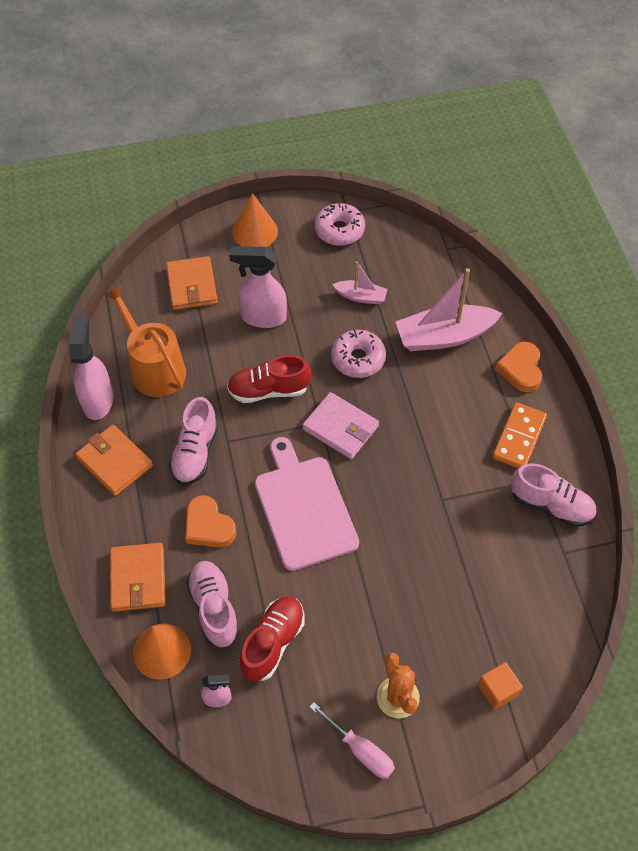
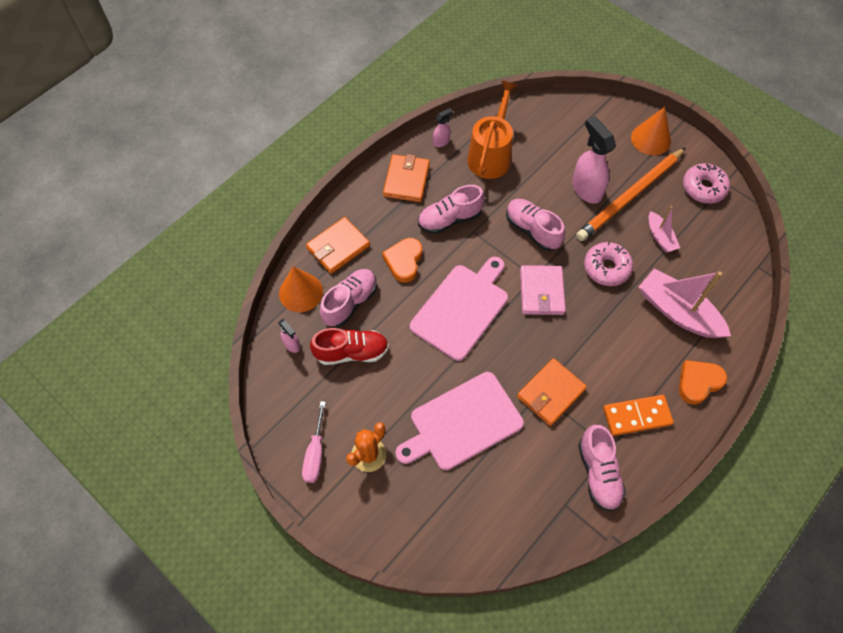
camera: 55 degrees right, 5 degrees up
(98, 400) = (441, 141): pink spray bottle -> pink spray bottle, size x0.50
(192, 286) = (572, 133): orange wallet -> orange wallet (550, 393)
(268, 390) = (532, 230): red shoe -> pink shoe
(300, 289) = (630, 196): none -> orange pencil
(424, 587) = (462, 422): none -> pink cutting board
(497, 690) = (420, 520): orange cube -> none

